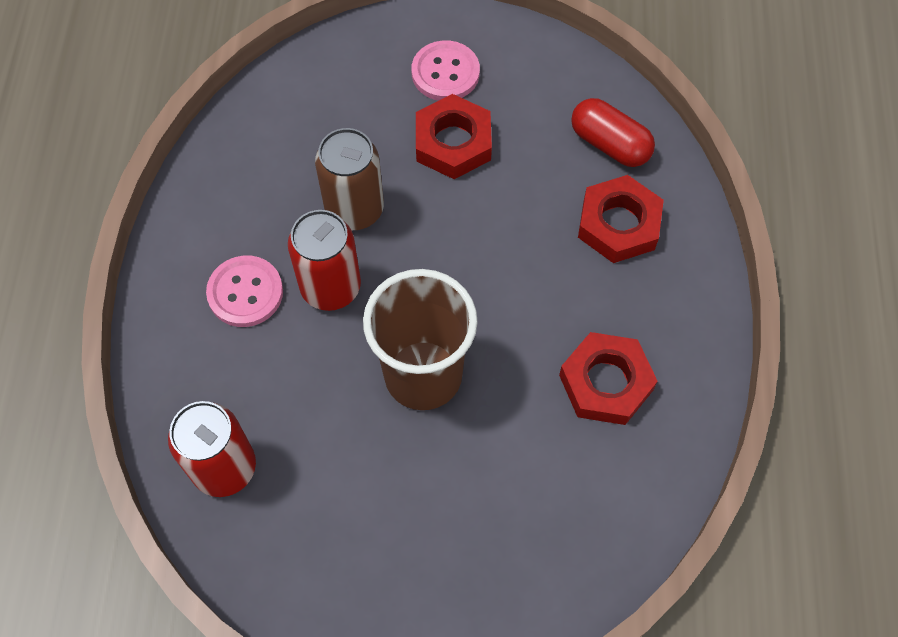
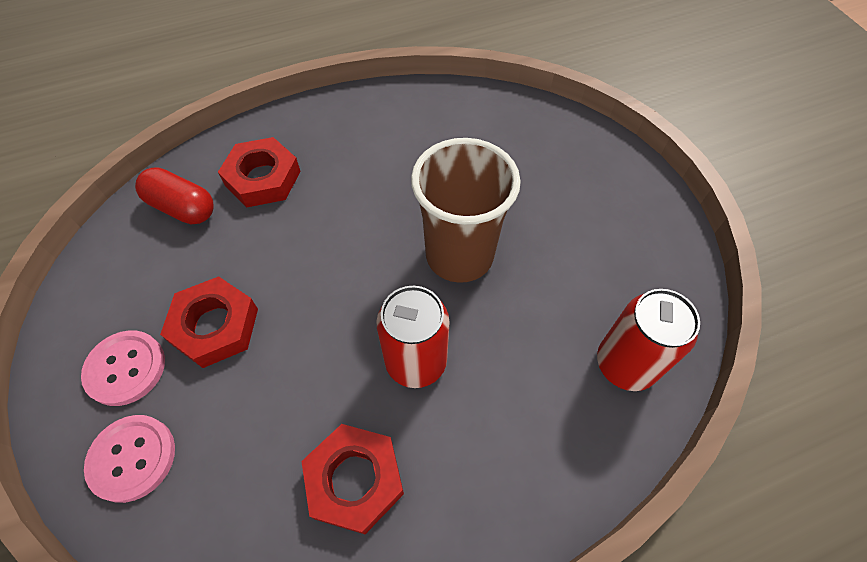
camera: 115 degrees left, 5 degrees down
(245, 292) = (459, 437): pink button -> pink button (132, 458)
(354, 209) = (323, 380): brown can -> none
(606, 382) = (402, 146): red nut -> red nut (354, 480)
(609, 144) = (182, 207): red capsule -> red capsule turned 75 degrees counterclockwise

